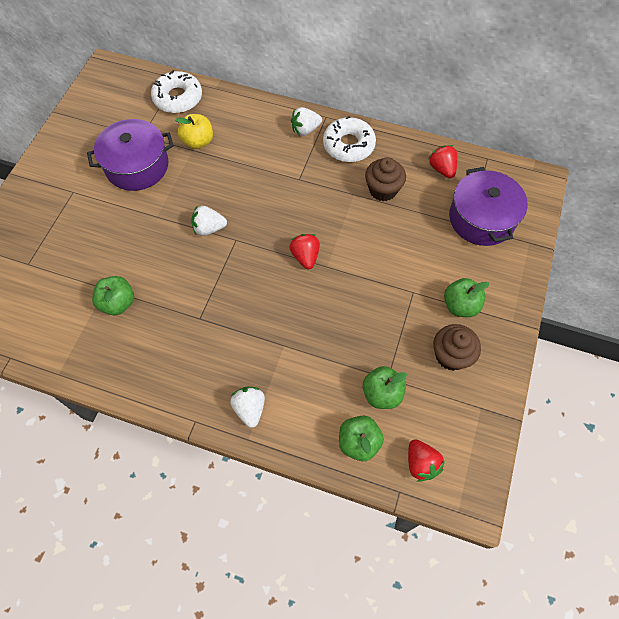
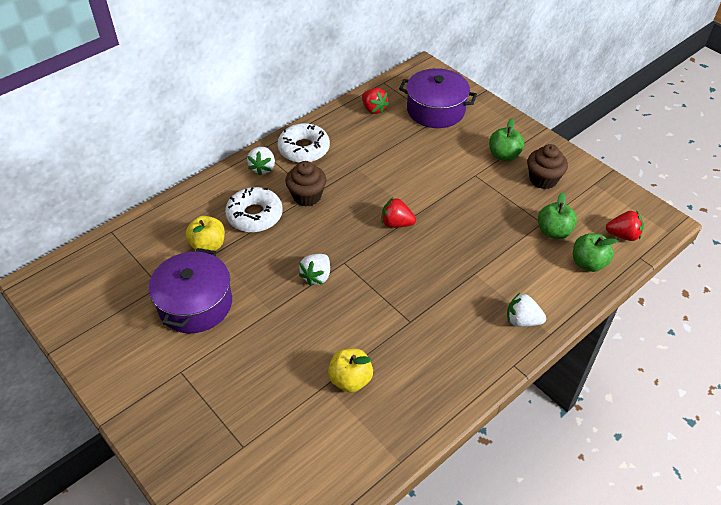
camera: 60 degrees left, 15 degrees down
(118, 303) = (350, 379): green apple -> yellow apple
(178, 98) = (139, 240): white donut -> white donut (255, 215)
(383, 190) = (366, 149): brown cupcake -> brown cupcake (307, 196)
(442, 169) = (373, 109): red strawberry -> red strawberry turned 135 degrees counterclockwise

